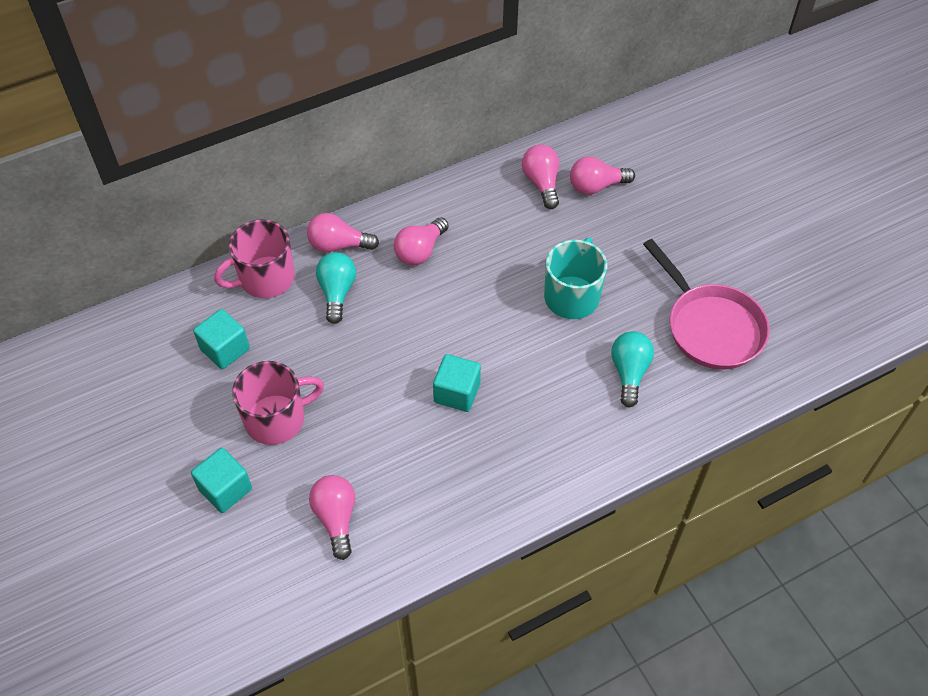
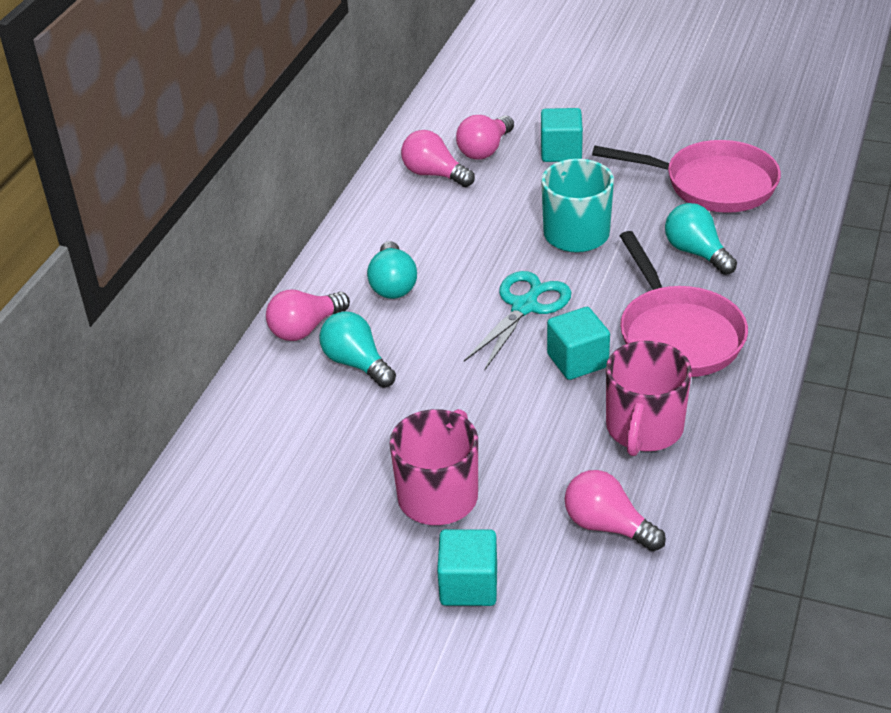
camera: 40 degrees left, 15 degrees down
(225, 349) = (304, 480): turquoise cube -> turquoise cube (561, 152)
(265, 278) = (266, 399): pink mug -> pink mug (644, 429)
(420, 251) = (393, 284): pink light bulb -> turquoise light bulb
(474, 328) = (524, 307): none -> turquoise scissors
(539, 424) = (677, 334): none -> pink pan

